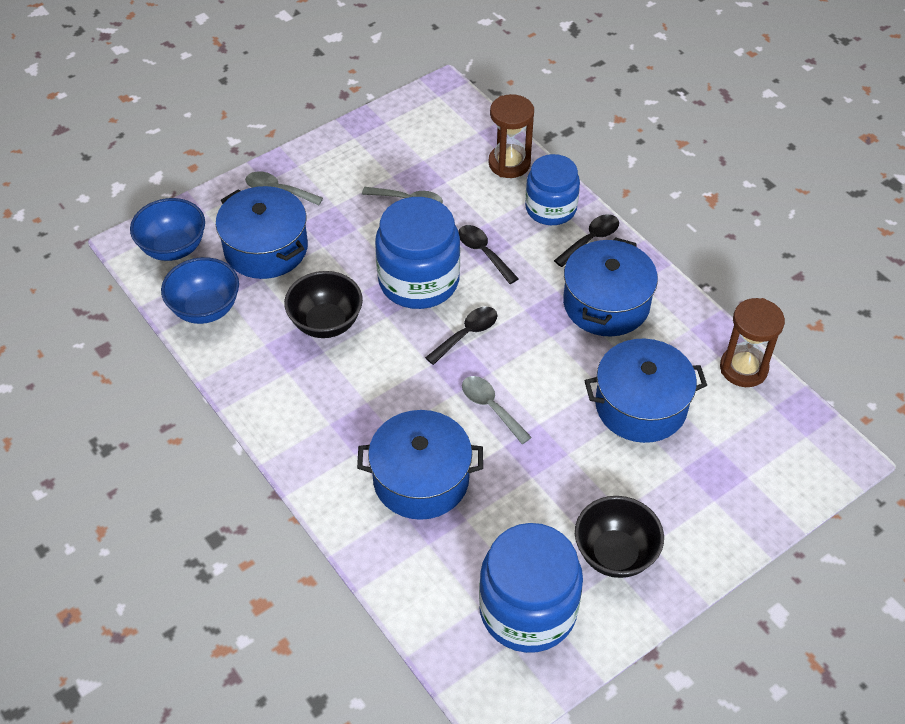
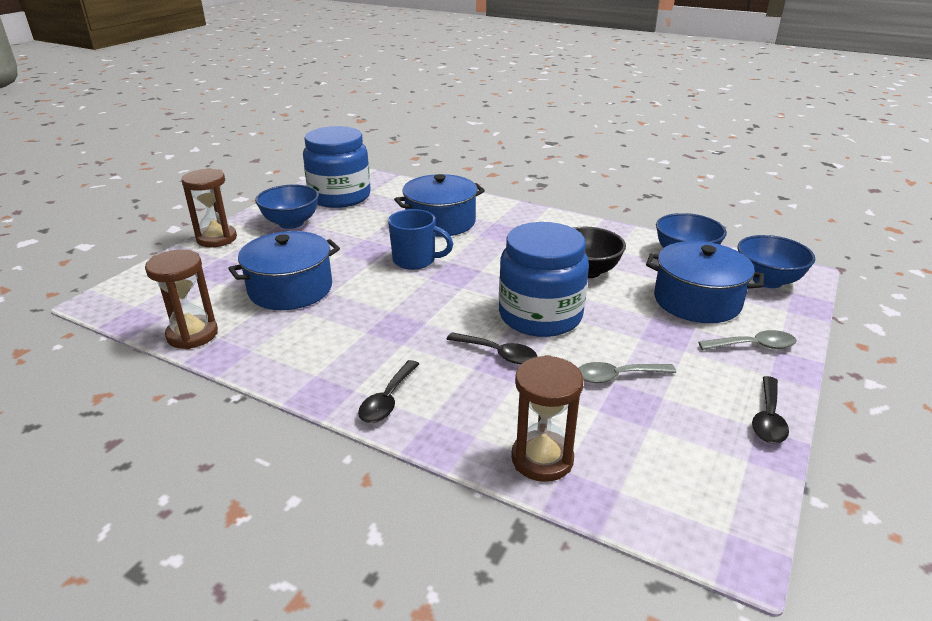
camera: 155 degrees right, 20 degrees down
(467, 334) = (466, 293): black spoon -> black spoon (768, 418)
(491, 407) = (415, 260): grey spoon -> blue mug
(550, 208) = (453, 419): blue jar -> none
(606, 304) = (346, 347): blue pot -> none
(615, 554) = (291, 223): black bowl -> blue bowl
(718, 549) = (217, 239): none -> brown hourglass

